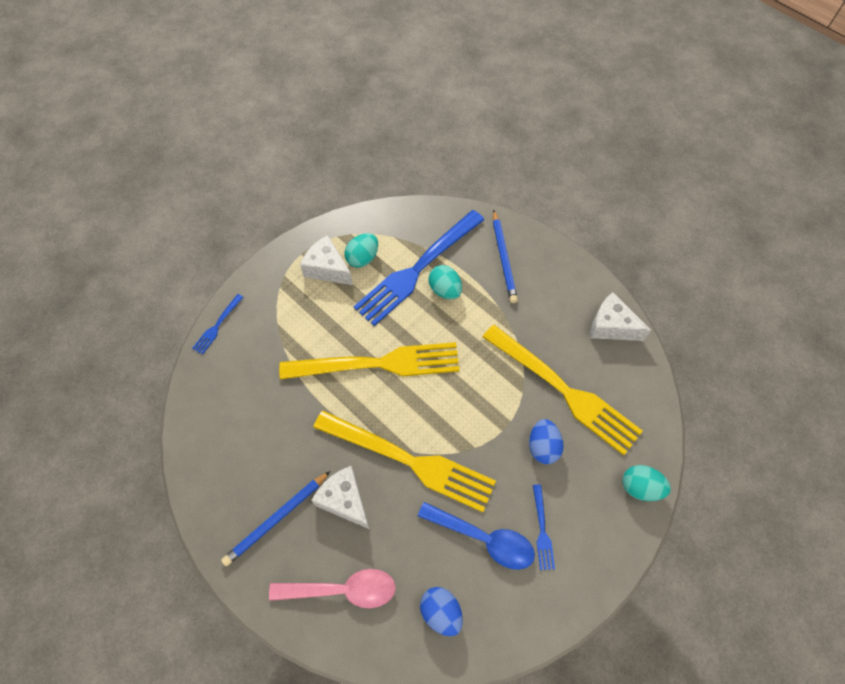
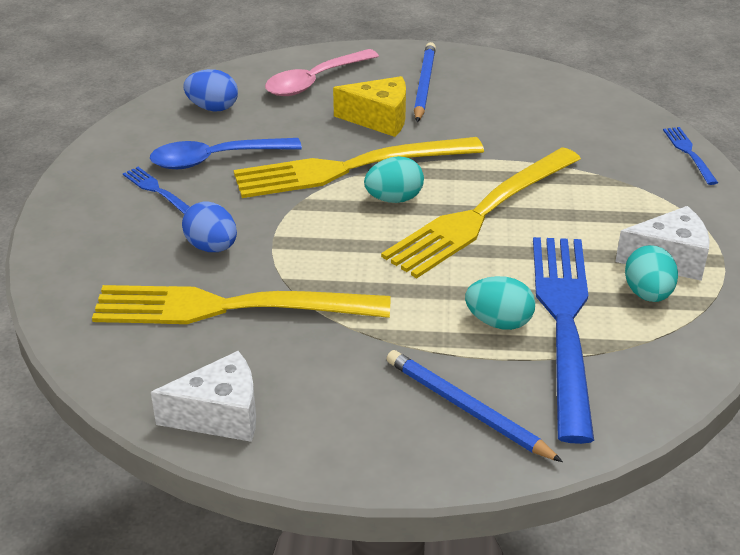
camera: 140 degrees right, 25 degrees down
(344, 500) = (379, 119): white cheese -> yellow cheese
(640, 487) = (63, 272): turquoise egg -> turquoise egg (394, 199)

